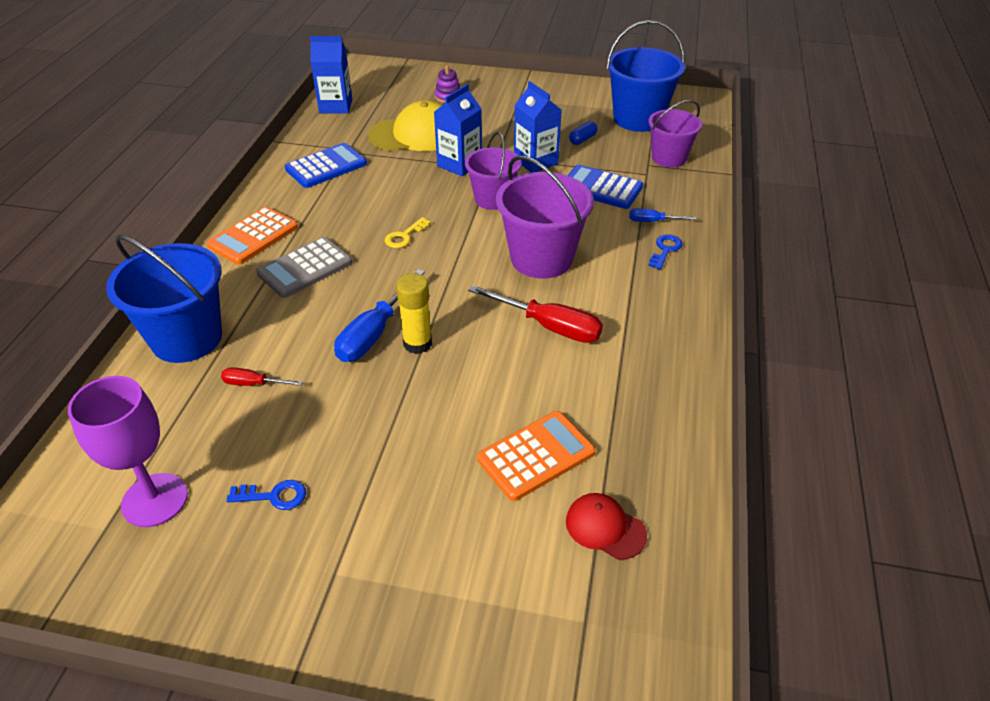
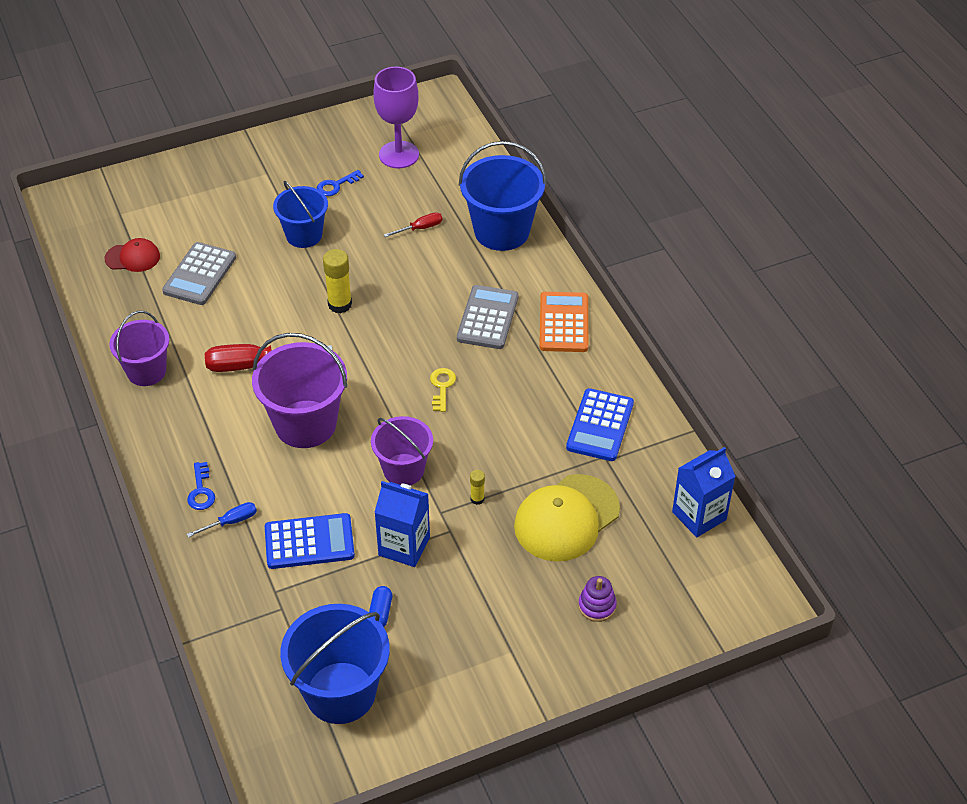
camera: 145 degrees right, 5 degrees up
(374, 333) = (378, 296): blue screwdriver -> none
(378, 444) = (304, 235): none -> blue bucket
(459, 164) = (477, 499): blue carton -> yellow glue stick
(536, 456) = (200, 274): orange calculator -> grey calculator
(669, 158) = (264, 633): purple bucket -> purple bucket (146, 371)

